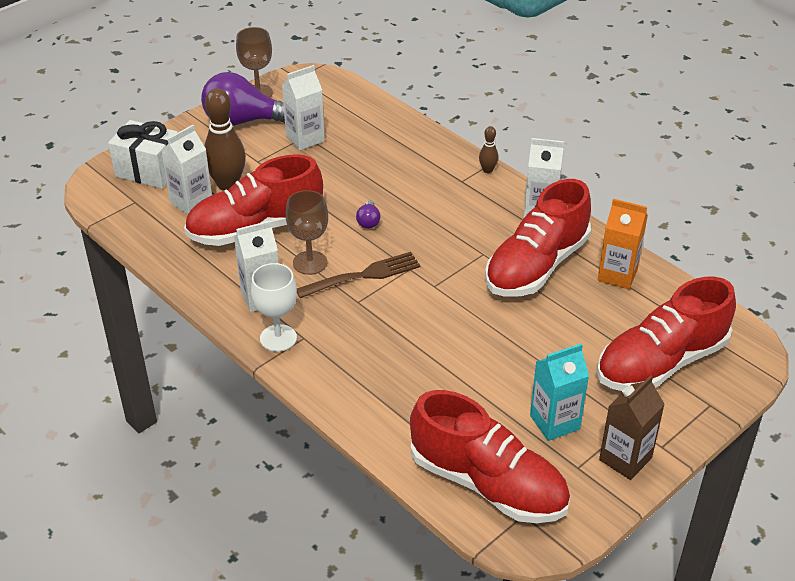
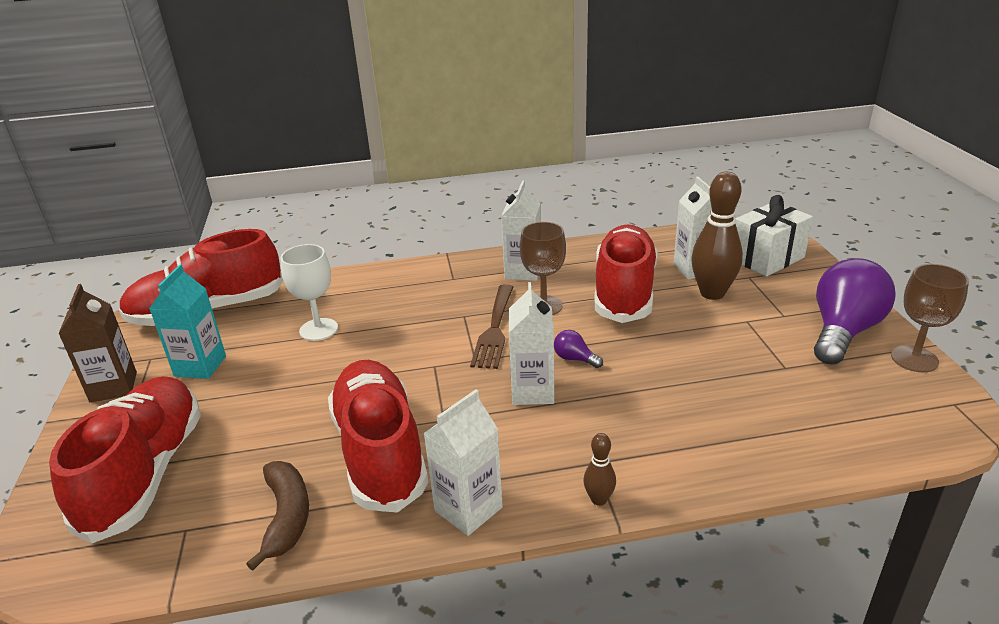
camera: 125 degrees right, 10 degrees down
(278, 338) = (466, 267): white goblet -> white goblet (318, 329)
(305, 138) = (777, 364): white carton -> white carton (532, 391)
(617, 275) = (287, 517): orange carton -> brown banana

